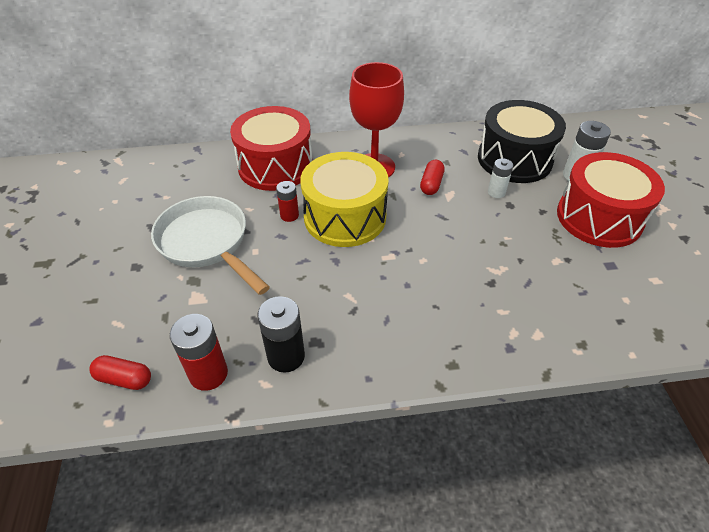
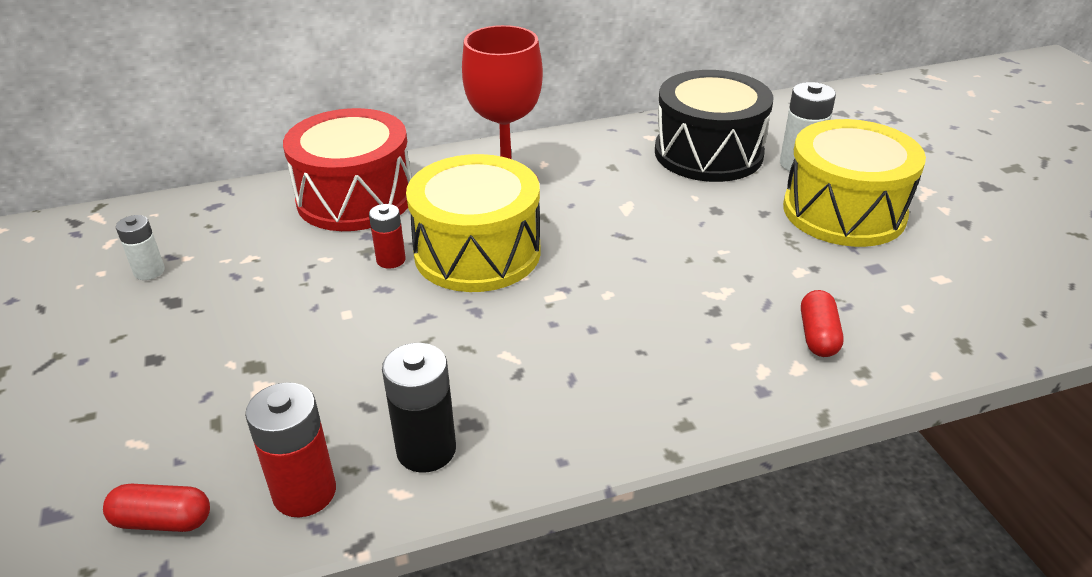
camera: 10 degrees left, 10 degrees down
(207, 243) = (266, 312): white pan -> none
(431, 184) = (596, 196): red capsule -> red capsule (818, 336)
(496, 192) = (693, 196): white battery -> white battery (149, 271)
(599, 217) = (844, 211): red drum -> yellow drum

